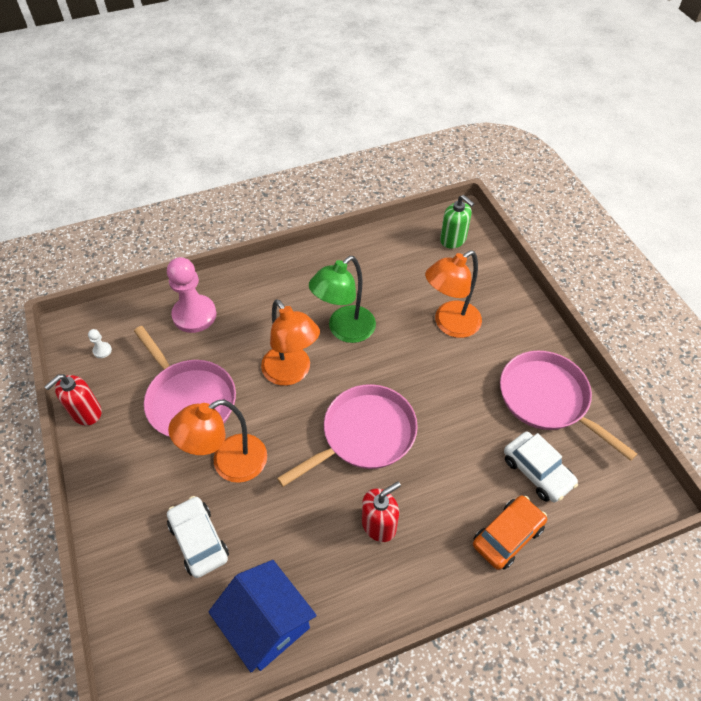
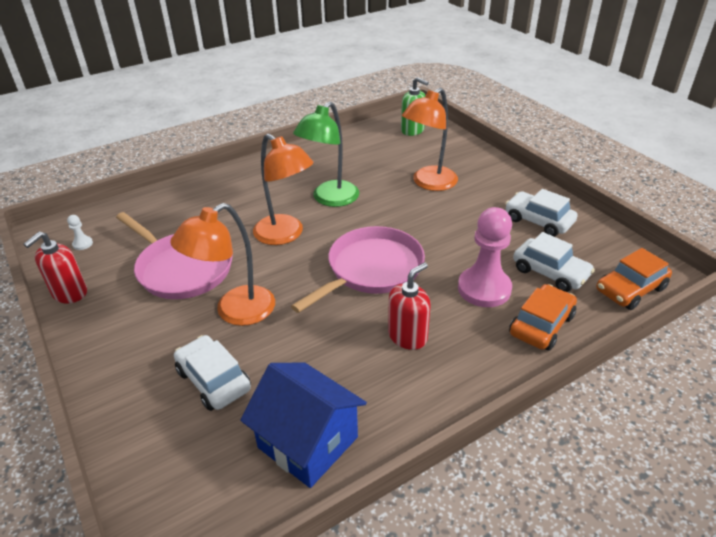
camera: 10 degrees left, 15 degrees down
(194, 315) = (177, 207): pink pawn -> pink pawn (484, 289)
(547, 399) = (538, 221): pink pan -> white car
(609, 508) = (630, 289): none -> orange car

